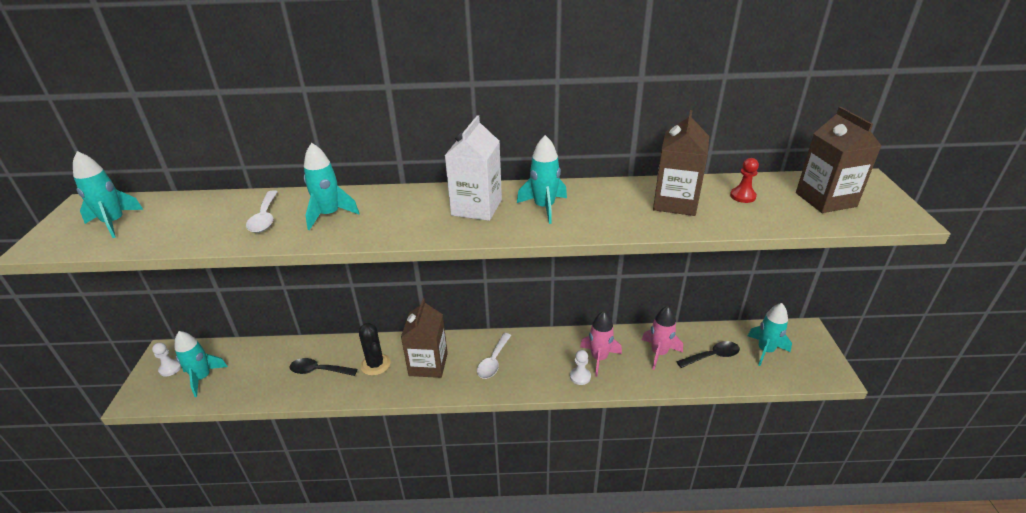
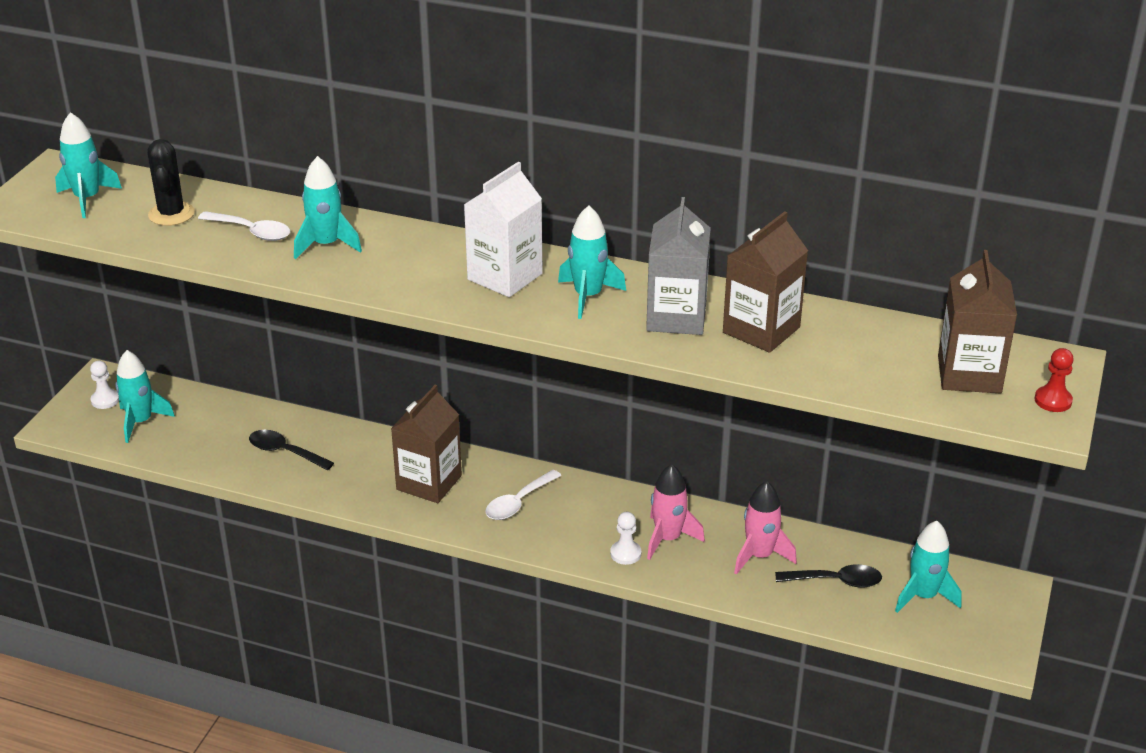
camera: 20 degrees right, 0 degrees up
(265, 218) = (252, 232): white spoon -> white spoon turned 75 degrees counterclockwise
(375, 364) = (360, 464): black cactus -> black cactus (171, 214)
(614, 207) = (676, 317): none -> grey carton
(742, 196) = (860, 343): red pawn -> red pawn (1053, 400)

